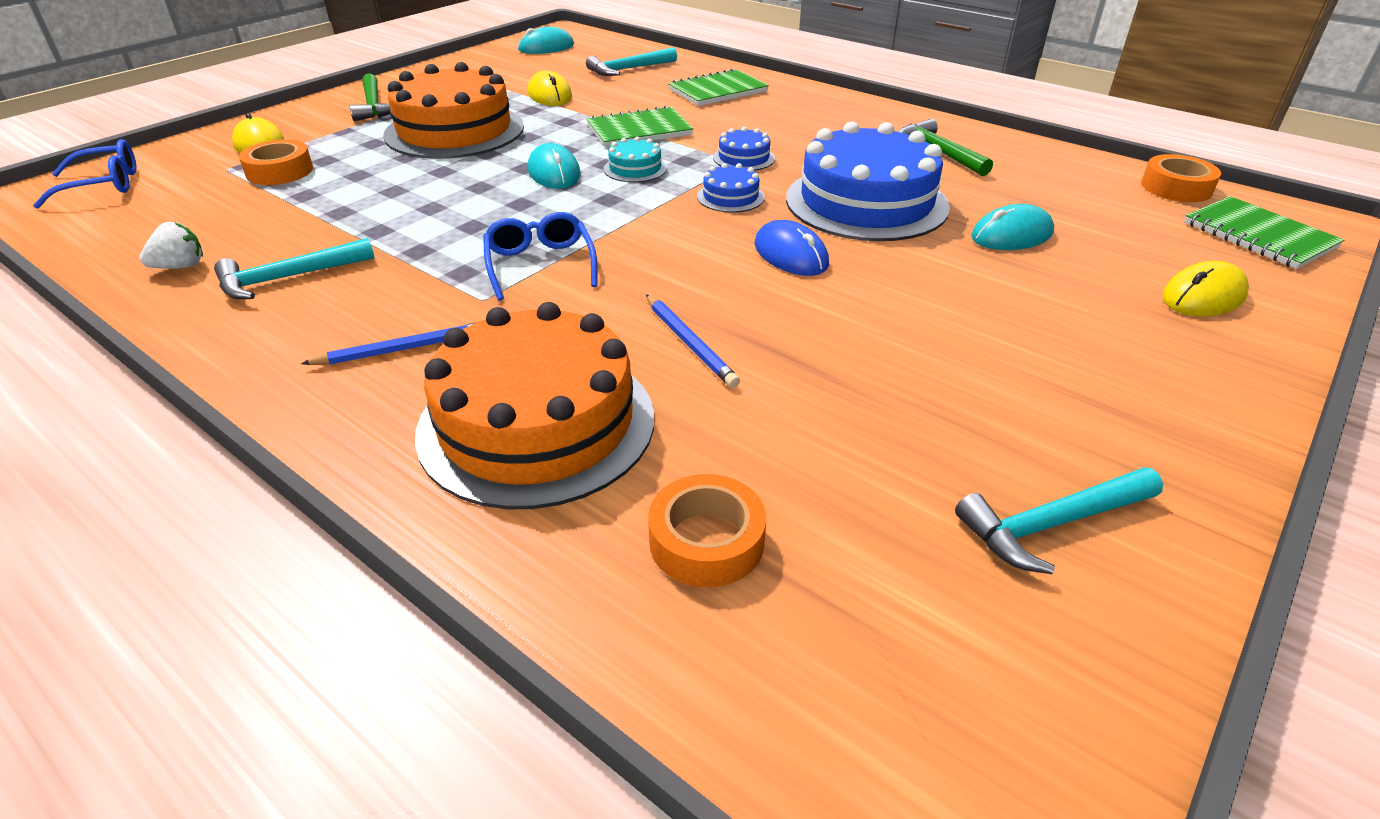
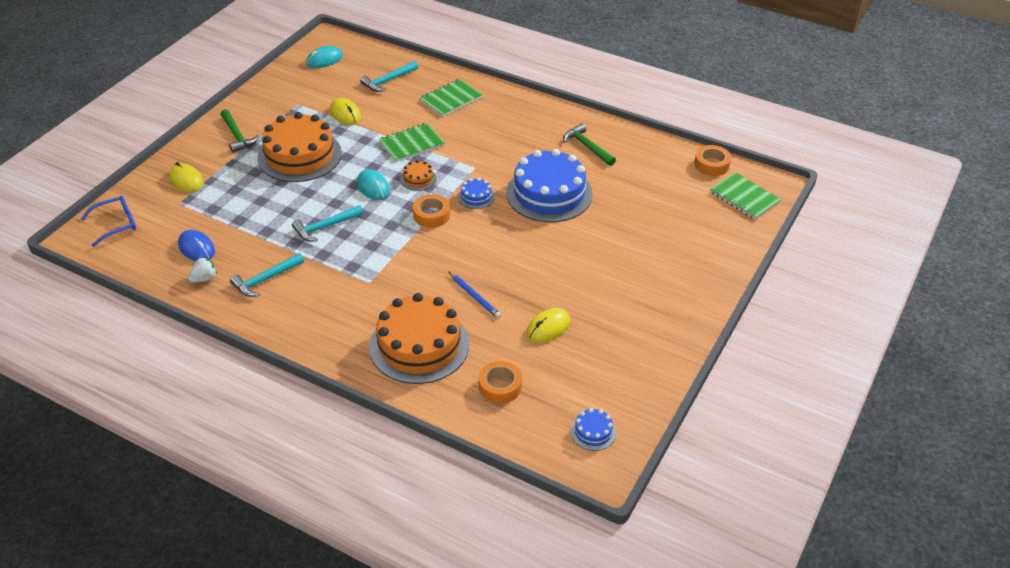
camera: 10 degrees left, 5 degrees up
(280, 171) = (213, 202): orange tape -> orange tape (431, 215)
(403, 349) = (344, 315): blue pencil -> none
(540, 264) = (389, 256): blue glasses -> none
(635, 168) = (418, 179): turquoise cake -> orange cake
(743, 158) = (478, 163): blue cake -> blue cake (593, 432)
(790, 255) = (513, 236): blue mouse -> blue mouse (196, 248)
(1011, 235) = (623, 210): turquoise mouse -> none
(1053, 524) = (627, 364): turquoise hammer -> turquoise hammer (325, 227)
(1203, 296) = (708, 242): yellow mouse -> yellow mouse (548, 327)

